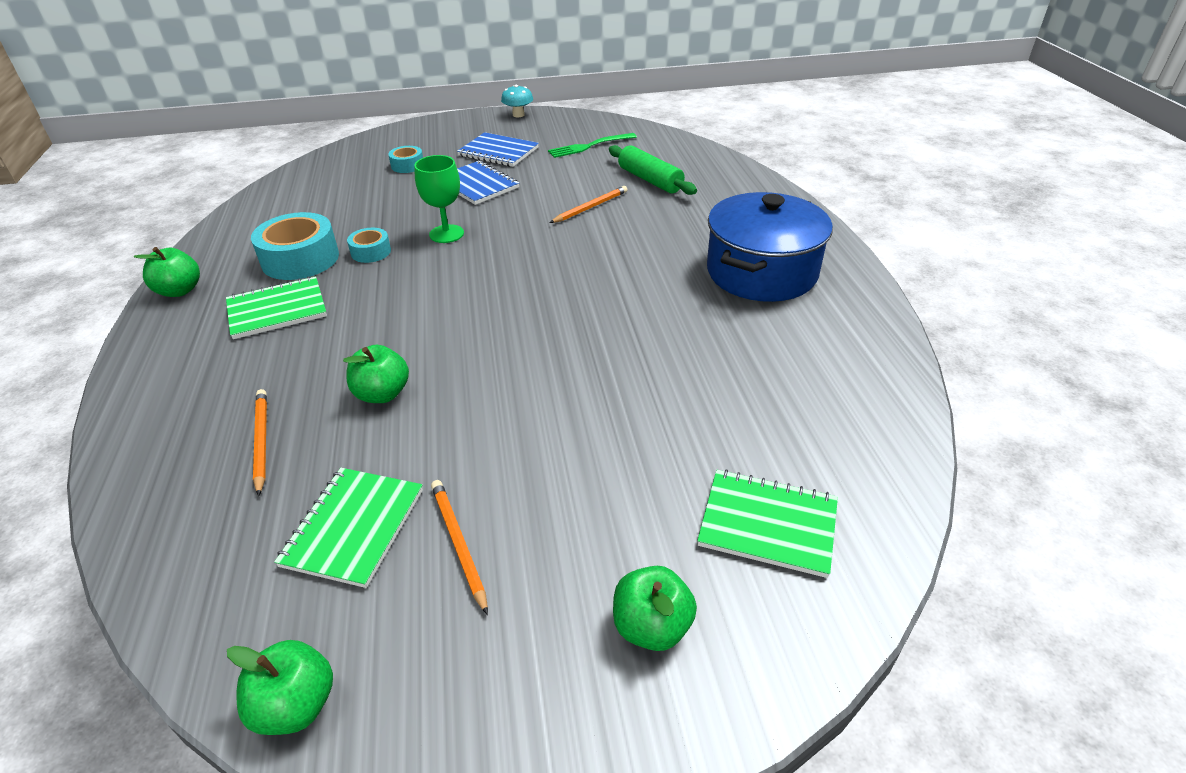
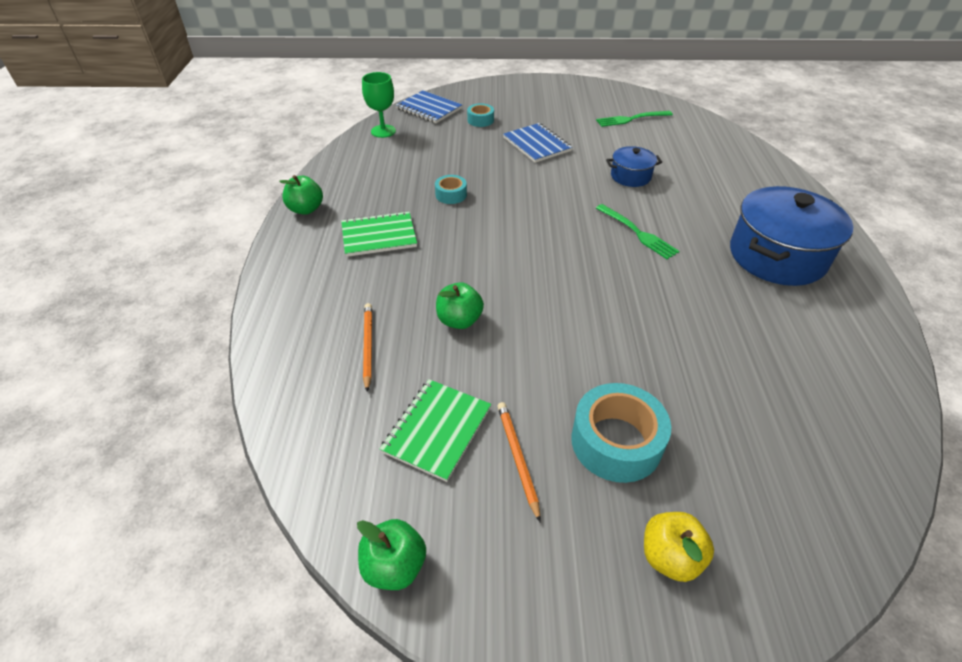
camera: 10 degrees right, 5 degrees up
(300, 259) = (396, 194): turquoise tape -> turquoise tape (616, 442)
(446, 234) = (511, 186): green goblet -> green goblet (383, 131)
(498, 152) = (554, 116): blue notebook -> blue notebook (429, 109)
(518, 115) = (572, 83): turquoise mushroom -> none
(590, 207) = (630, 176): orange pencil -> blue pot
(600, 267) = (637, 233): none -> green fork
(650, 180) = (682, 157): green rolling pin -> none
(652, 626) = (670, 557): green apple -> yellow apple
(768, 524) = (771, 486): green notebook -> none

